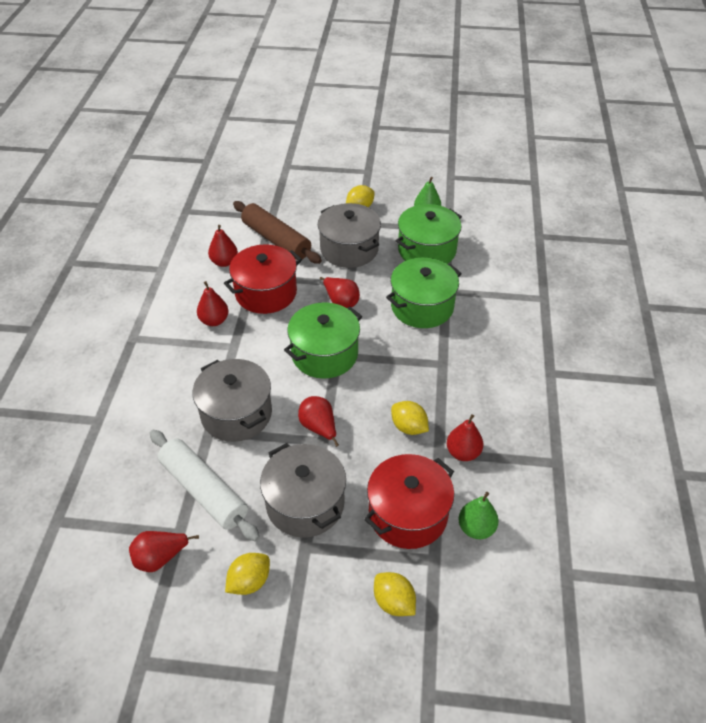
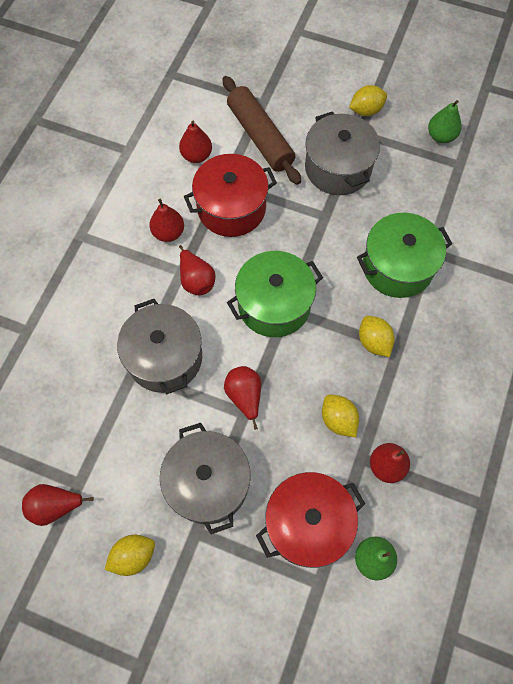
camera: 15 degrees right, 20 degrees up
(204, 490) = (112, 441): white rolling pin -> none
(341, 302) = (310, 239): red pear -> red pear (196, 280)
(394, 602) = (266, 618): yellow lemon -> yellow lemon (373, 342)
(427, 250) = (426, 189): green pot -> none

